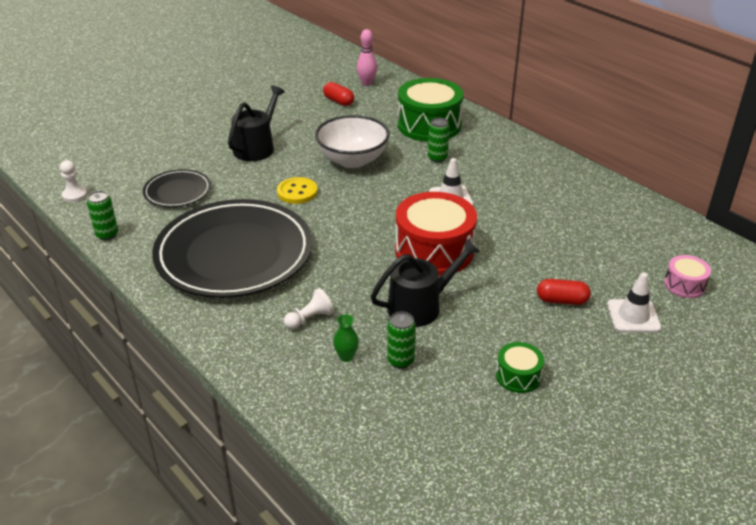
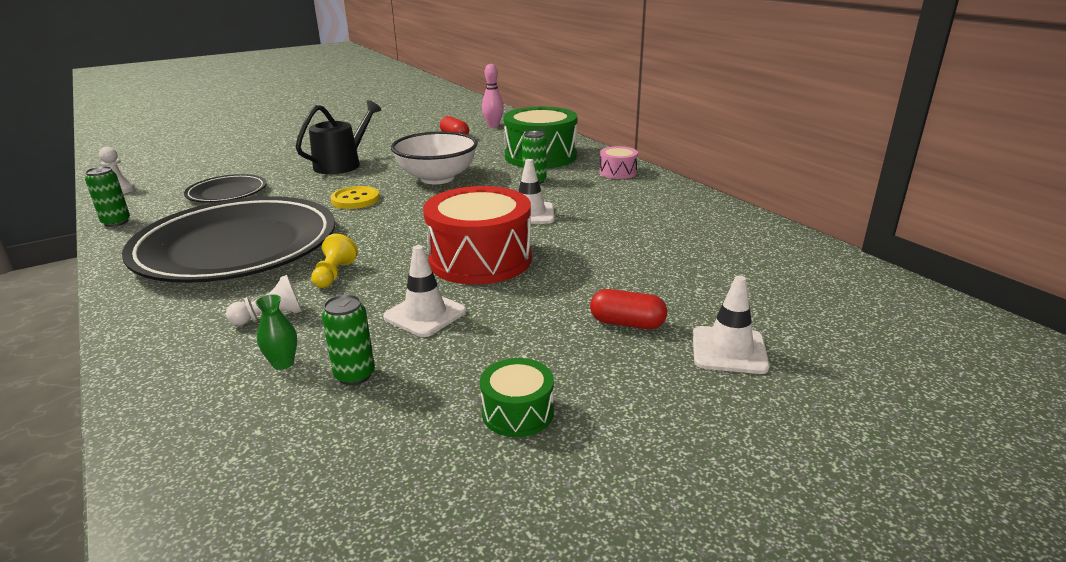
camera: 10 degrees right, 10 degrees down
(331, 275) = (334, 274): none -> yellow pawn
(420, 306) = (425, 314): black watering can -> white traffic cone
(684, 285) = (818, 319): pink drum -> pink drum (618, 172)

